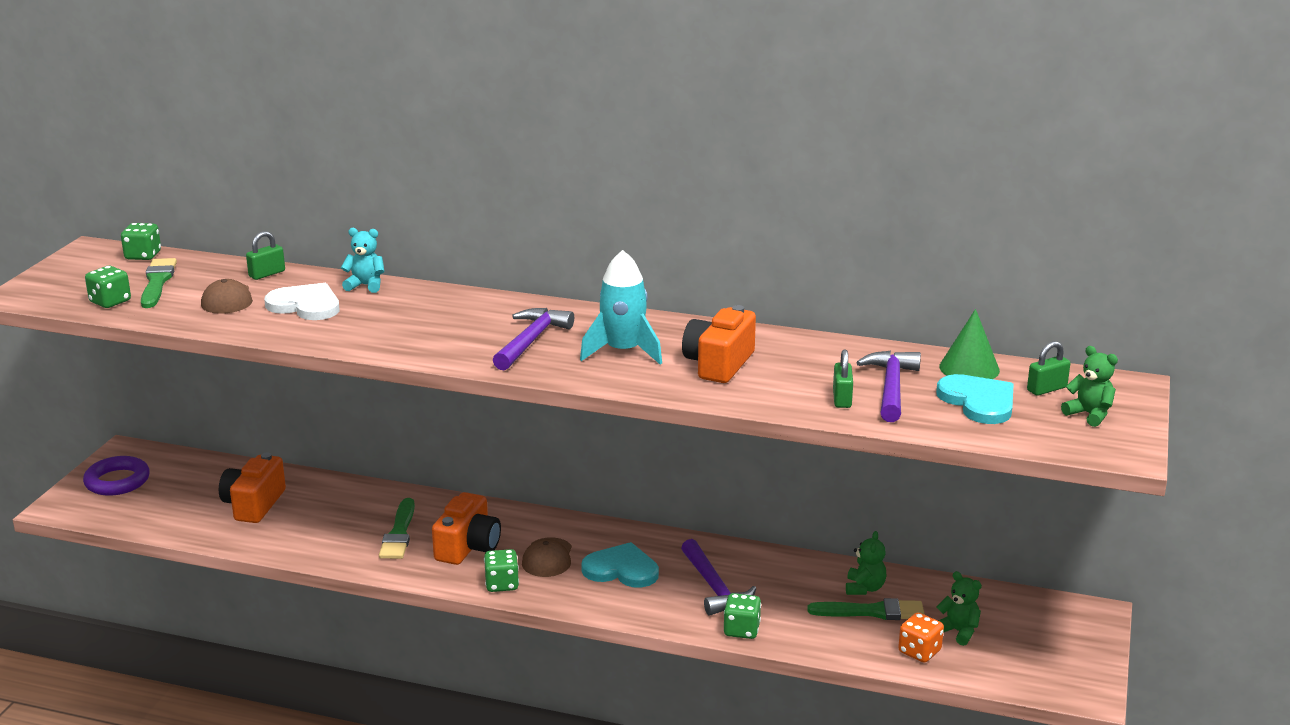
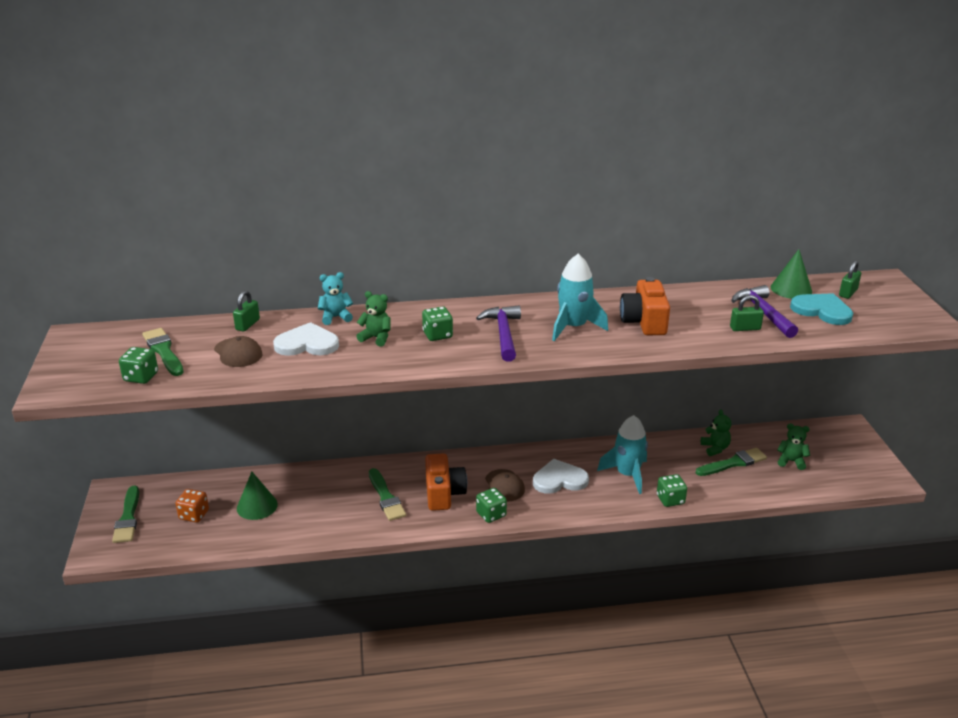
camera: 25 degrees left, 5 degrees up
(117, 481) = (128, 518): purple ring -> green brush
(143, 255) = (126, 331): green dice -> green dice (437, 335)
(254, 504) = (257, 506): orange camera -> green cone
(621, 569) = (559, 479): turquoise heart -> white heart
(714, 587) = (627, 475): purple hammer -> turquoise rocket
(842, 399) = (745, 328): green padlock -> green padlock turned 75 degrees counterclockwise
(919, 651) = (782, 481): orange dice -> orange dice (194, 515)
(1089, 414) = (889, 304): green teddy bear -> green teddy bear (376, 338)

